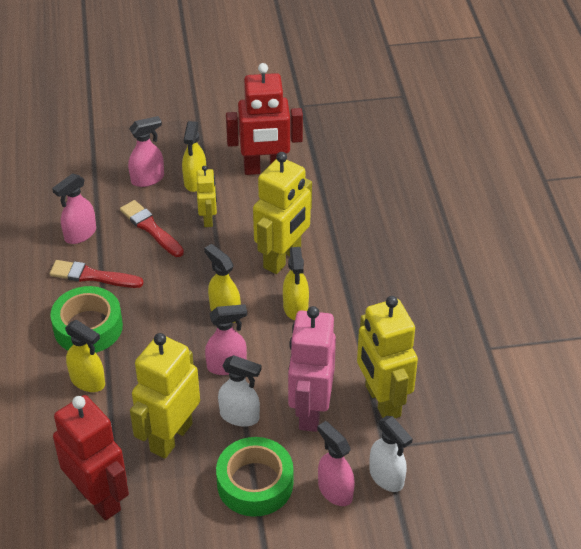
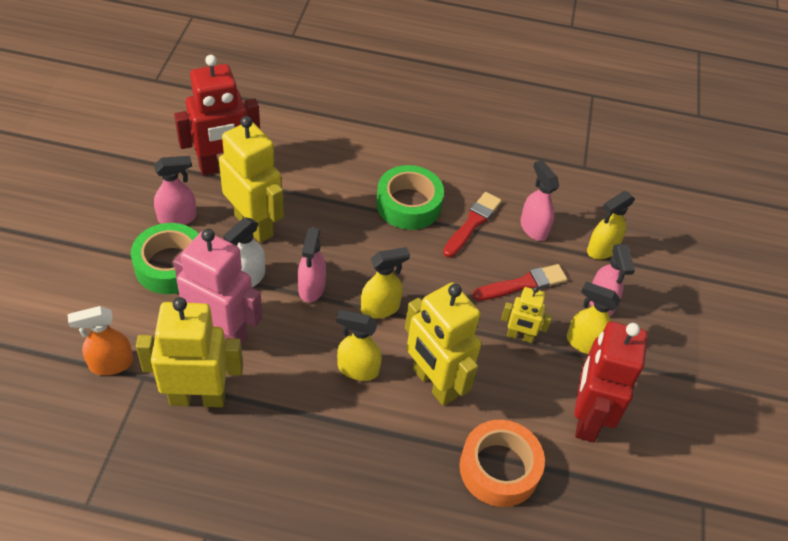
camera: 105 degrees right, 5 degrees up
(88, 381) = (345, 189): yellow spray bottle -> yellow spray bottle (601, 249)
(335, 206) = (499, 468): none -> orange tape
(335, 491) = (124, 319): pink spray bottle -> pink spray bottle (178, 218)
(386, 477) = (111, 364): white spray bottle -> orange spray bottle

